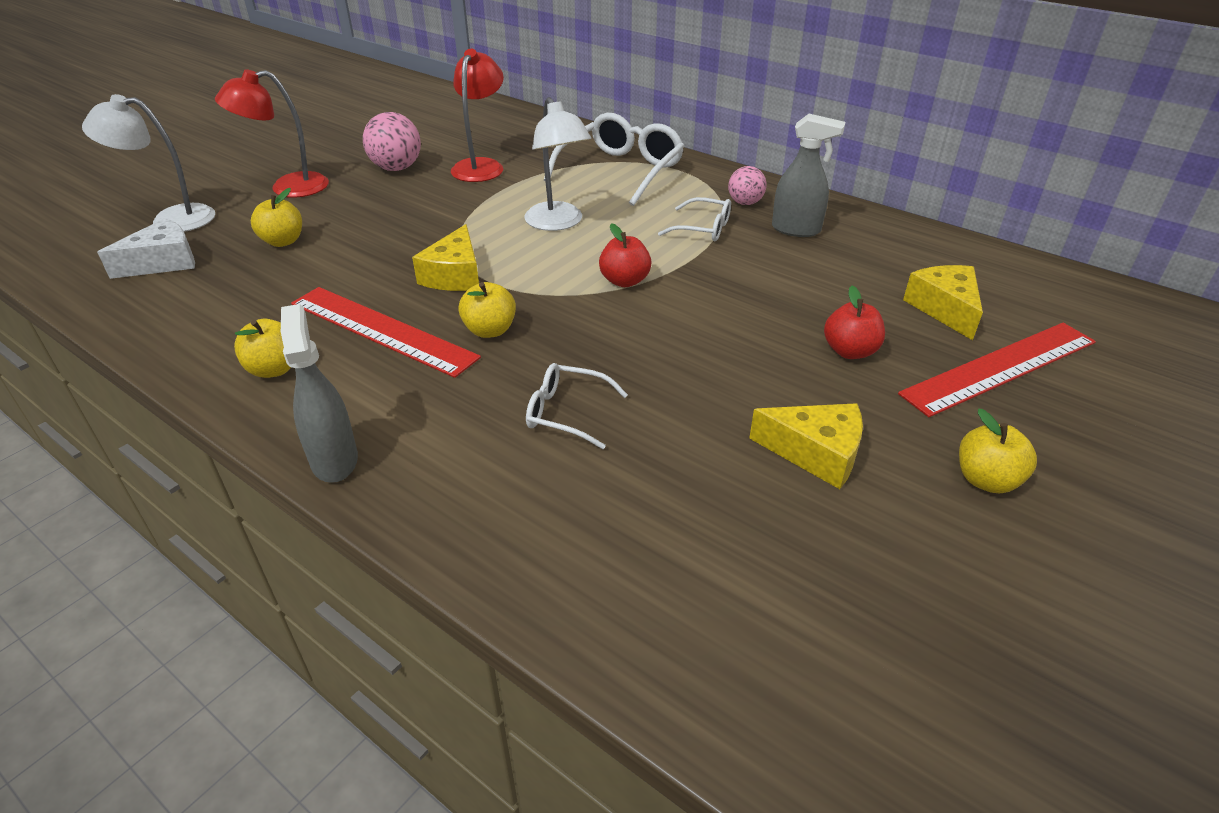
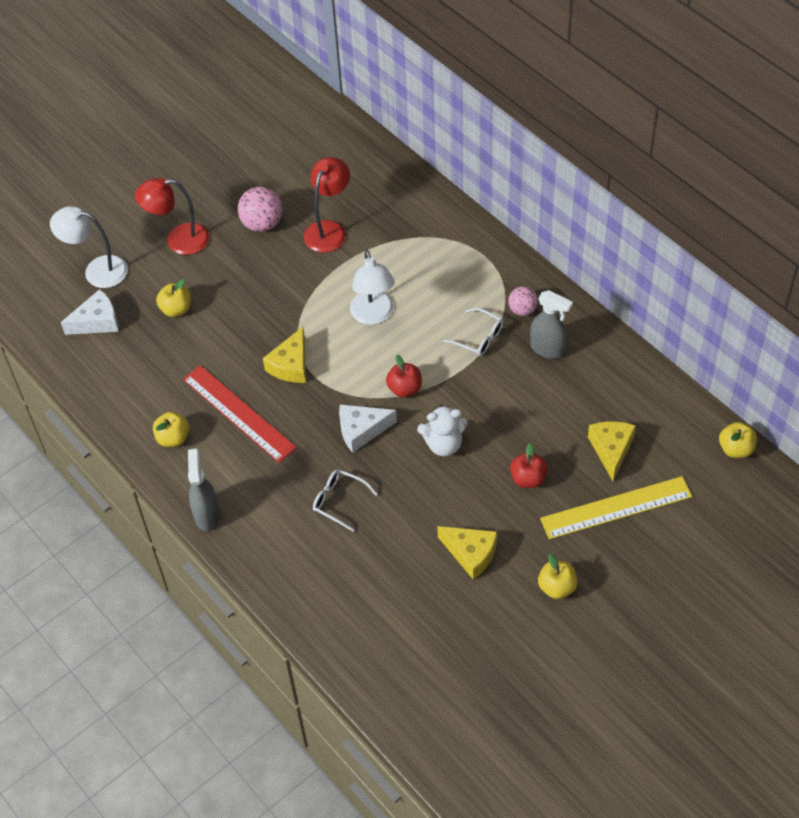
camera: 15 degrees right, 15 degrees up
(490, 330) = (306, 424): yellow apple -> yellow apple (735, 449)
(577, 328) = (361, 430): none -> white cheese
(621, 171) = (439, 252): white glasses -> none
(705, 329) = (443, 444): none -> white teddy bear
(1000, 367) = (616, 508): red ruler -> yellow ruler

